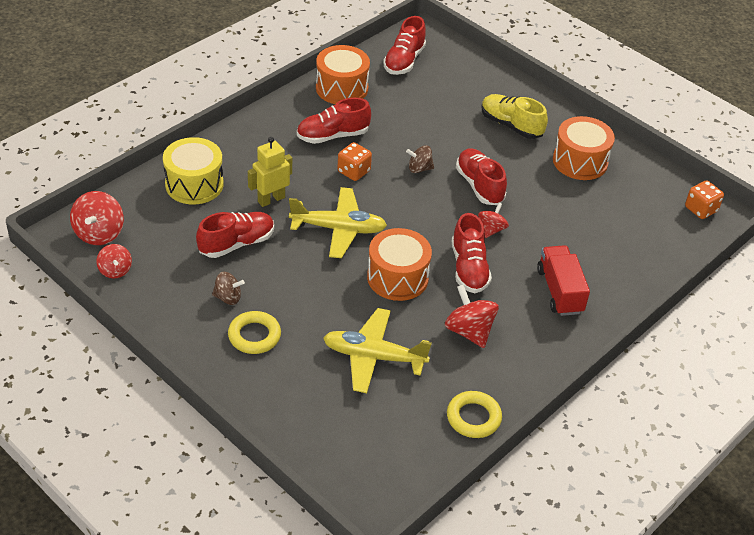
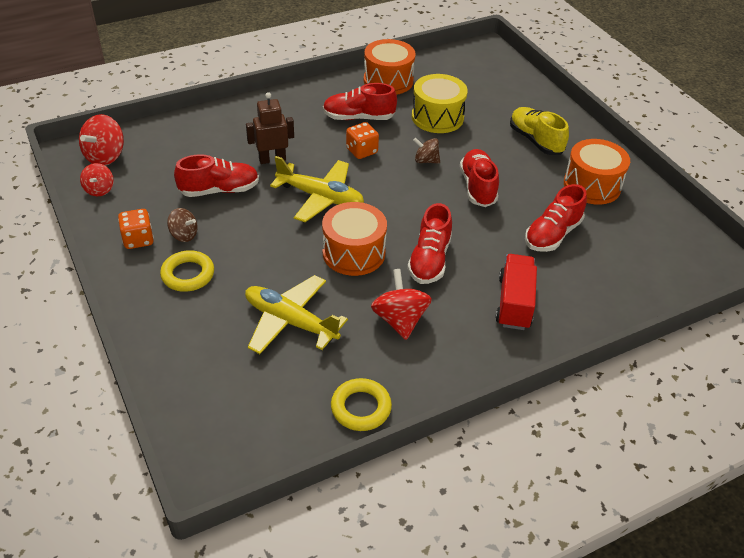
camera: 20 degrees right, 0 degrees up
(194, 184) = (211, 133): yellow drum -> yellow drum (437, 117)
(271, 199) = (272, 159): yellow robot -> brown robot
(404, 61) = (458, 69): red shoe -> red shoe (552, 234)
(491, 229) = (470, 229): red spinning top -> none
(701, 209) = (705, 257): orange dice -> orange dice (138, 239)

